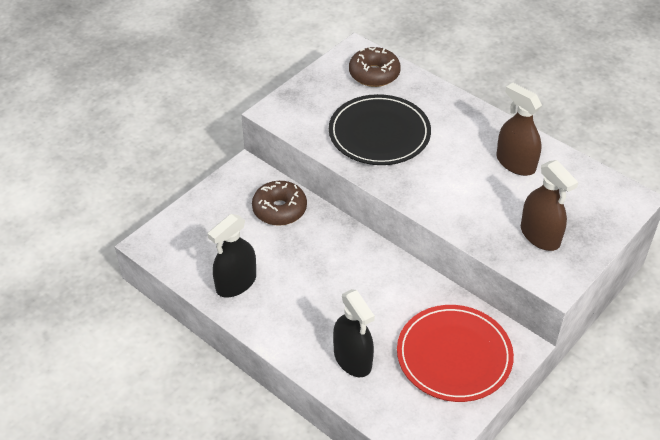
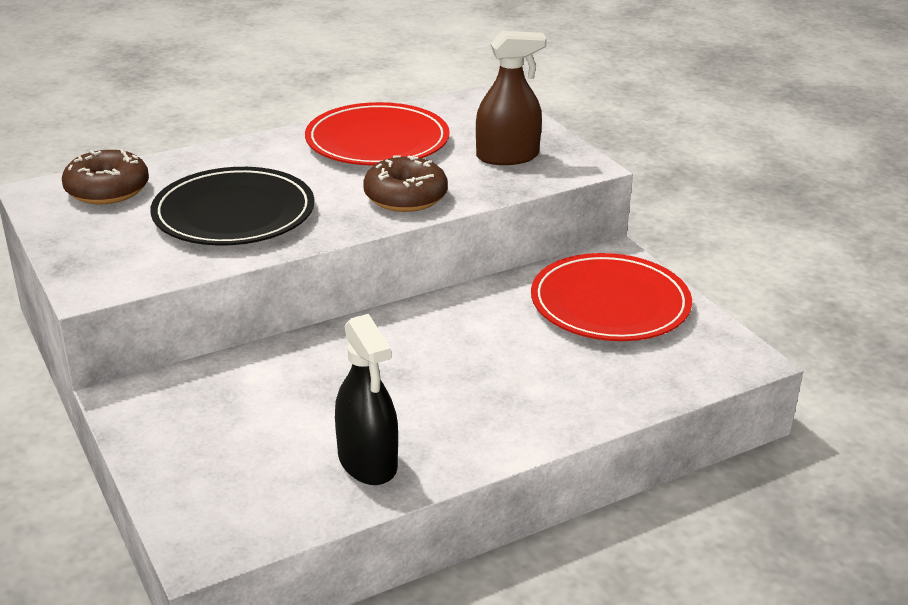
camera: 70 degrees left, 15 degrees down
(279, 209) = (245, 383): brown donut -> brown donut (405, 197)
(352, 359) = (578, 383): black spray bottle -> none
(515, 163) = (377, 141): brown spray bottle -> red plate

